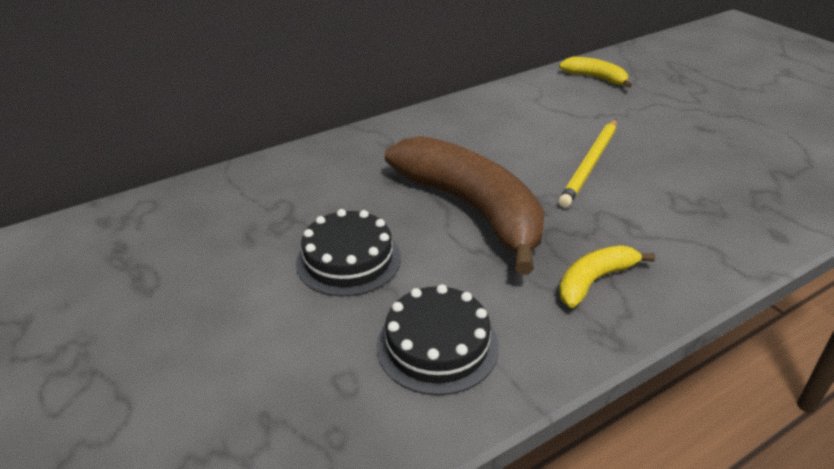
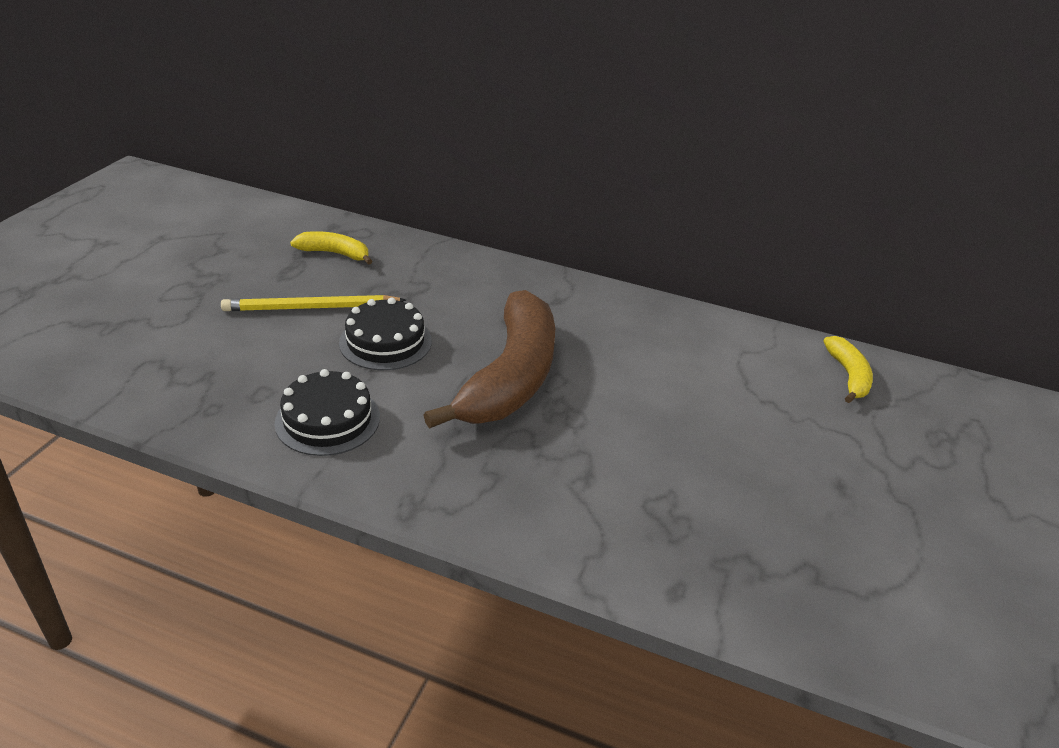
camera: 50 degrees right, 0 degrees up
(590, 164) = (661, 423): yellow pencil -> yellow pencil (311, 308)
(594, 281) = (476, 478): yellow banana -> yellow banana (335, 253)

